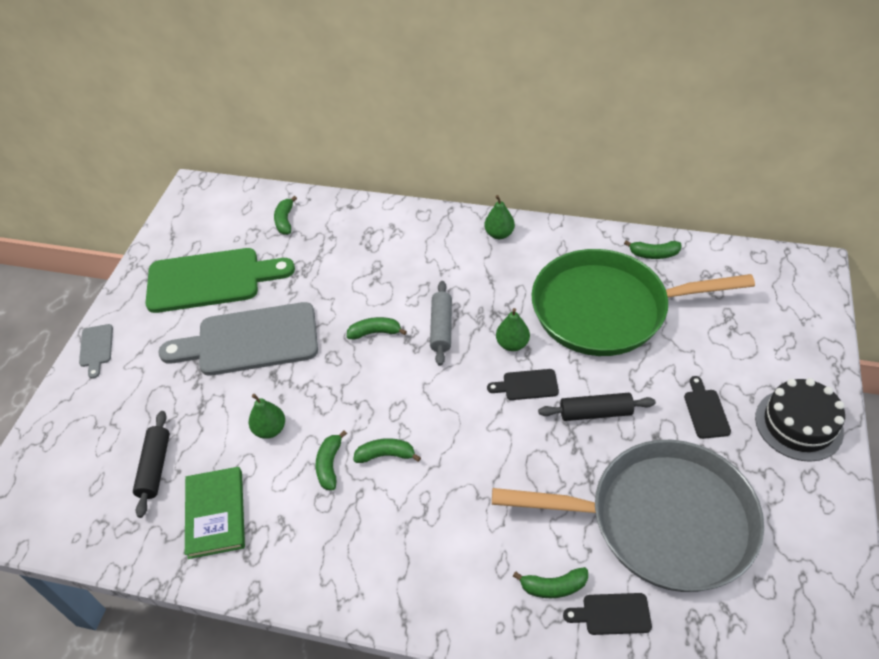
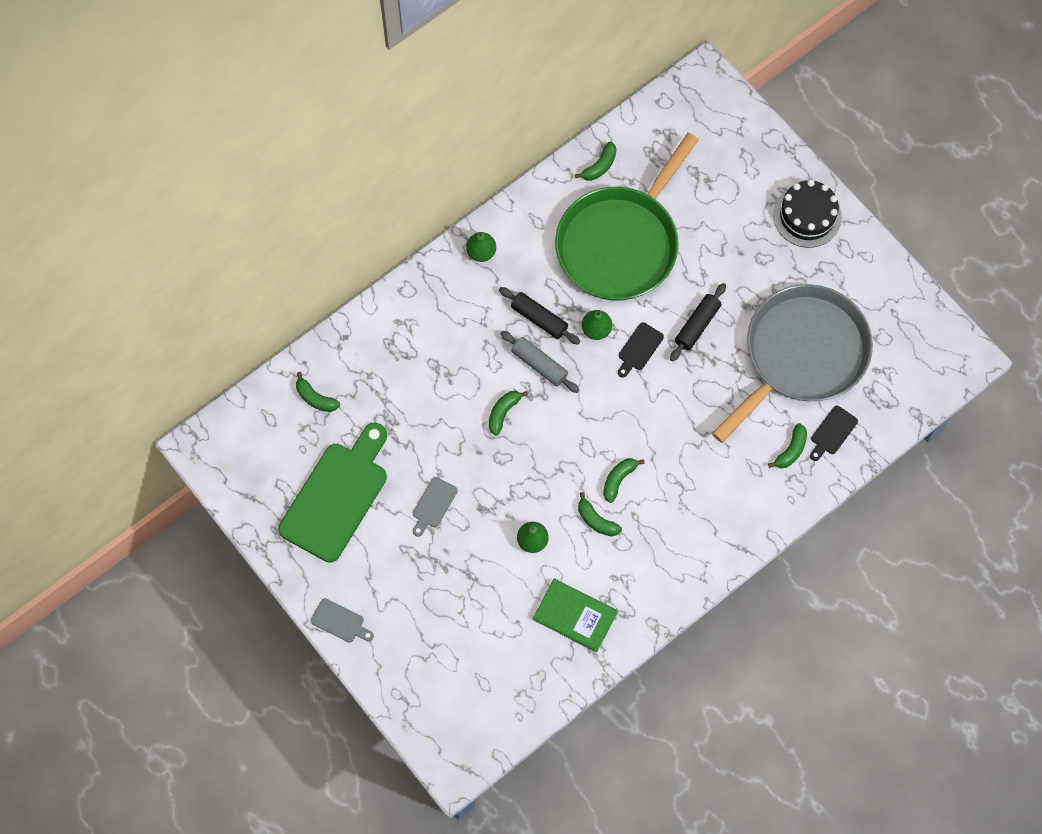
camera: 55 degrees left, 20 degrees up
(155, 467) = (501, 636): black rolling pin -> black rolling pin (539, 319)
(250, 341) = (433, 505): grey cutting board -> grey cutting board, size x0.42
(705, 411) = (752, 259): black cutting board -> none

